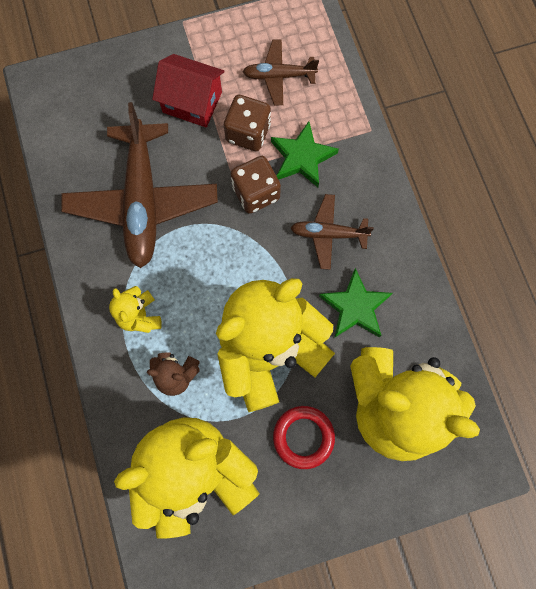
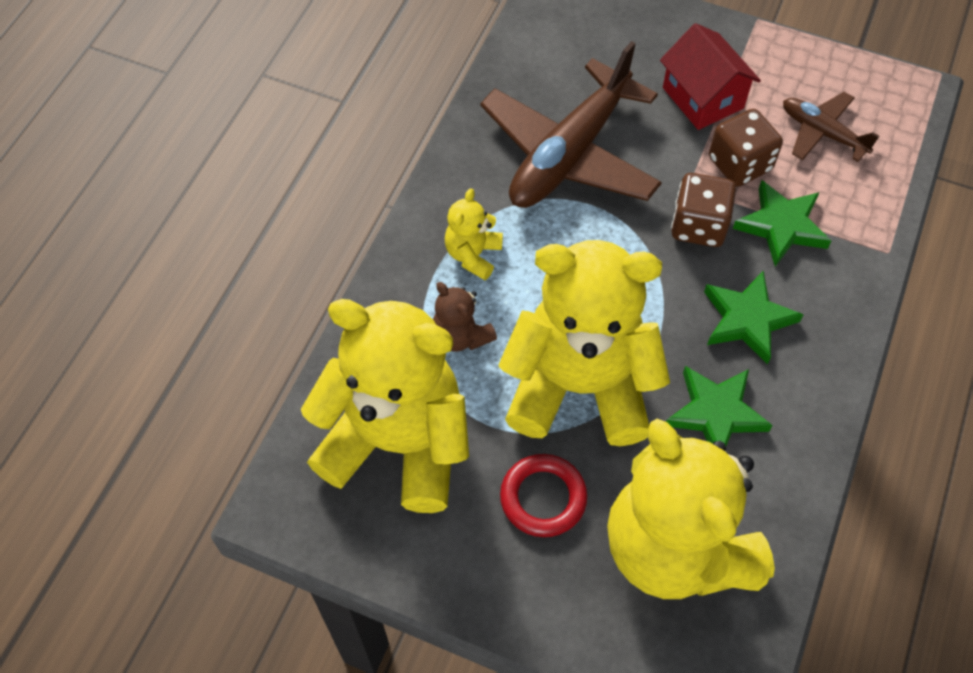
camera: 40 degrees right, 15 degrees down
(328, 234) = (747, 320): brown plane -> green star

